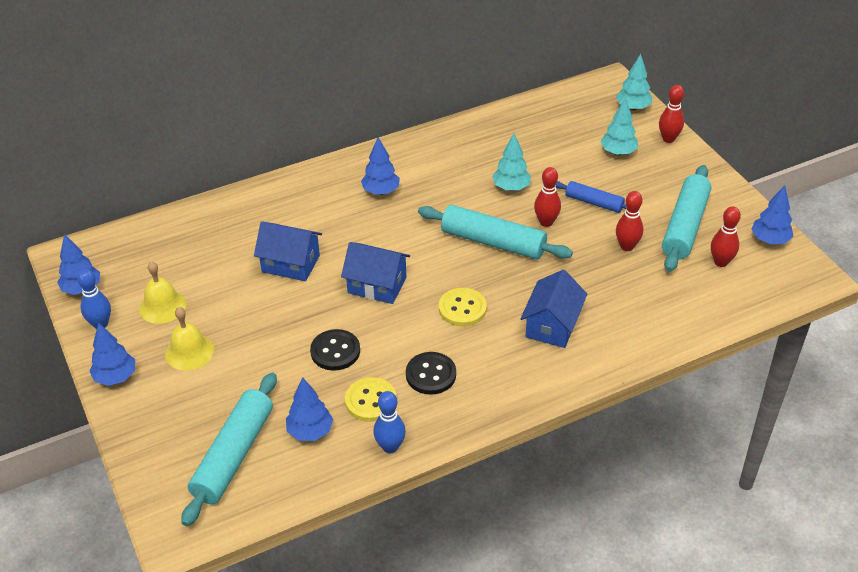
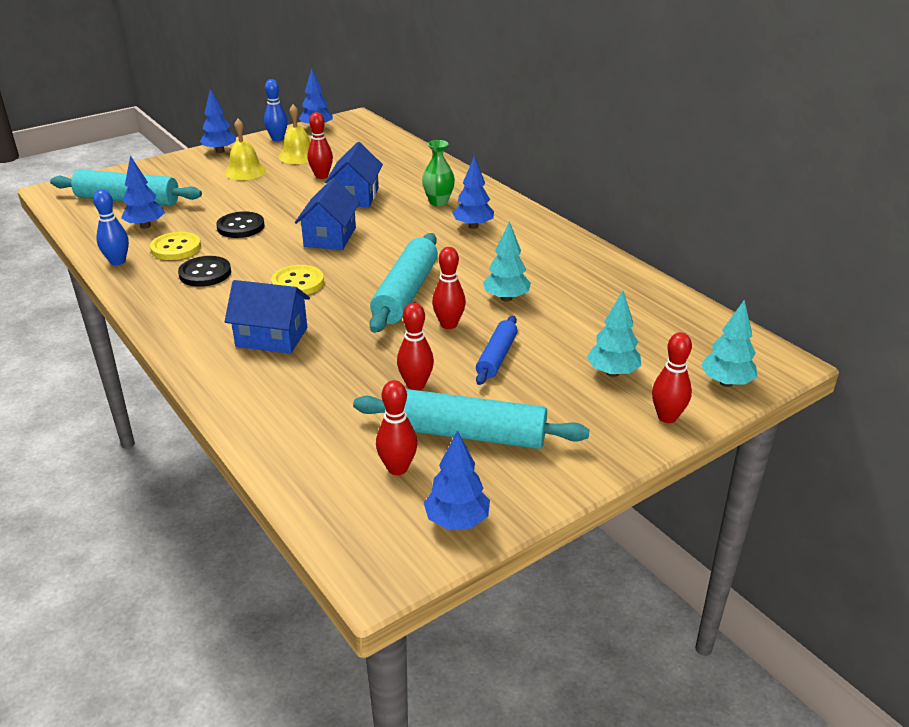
camera: 80 degrees right, 10 degrees down
(228, 288) = (321, 176): none -> red bowling pin
(323, 208) = (438, 202): none -> green vase

